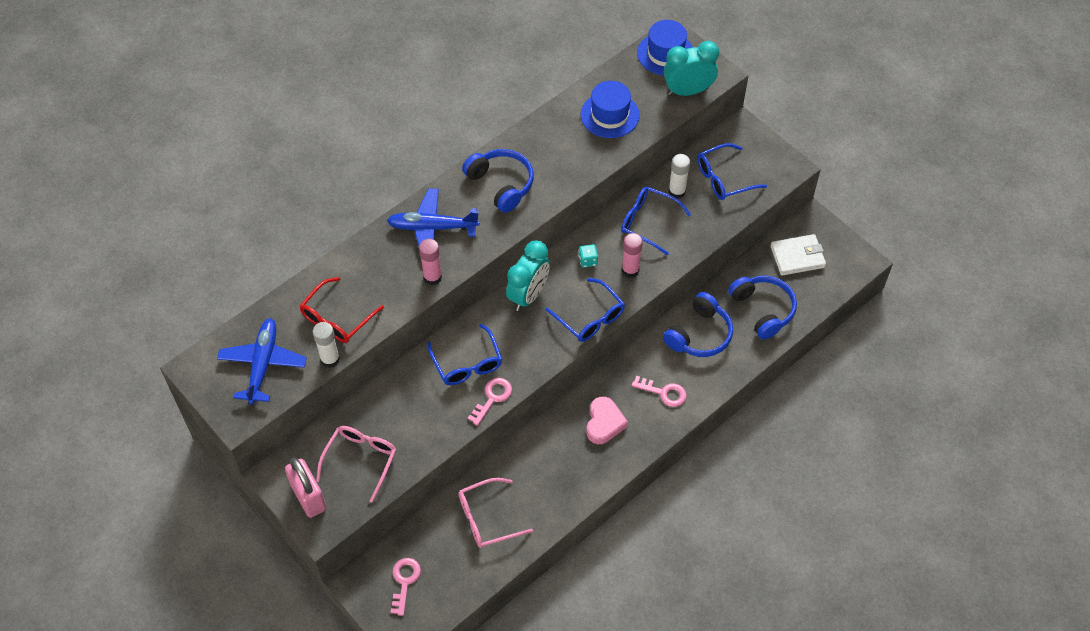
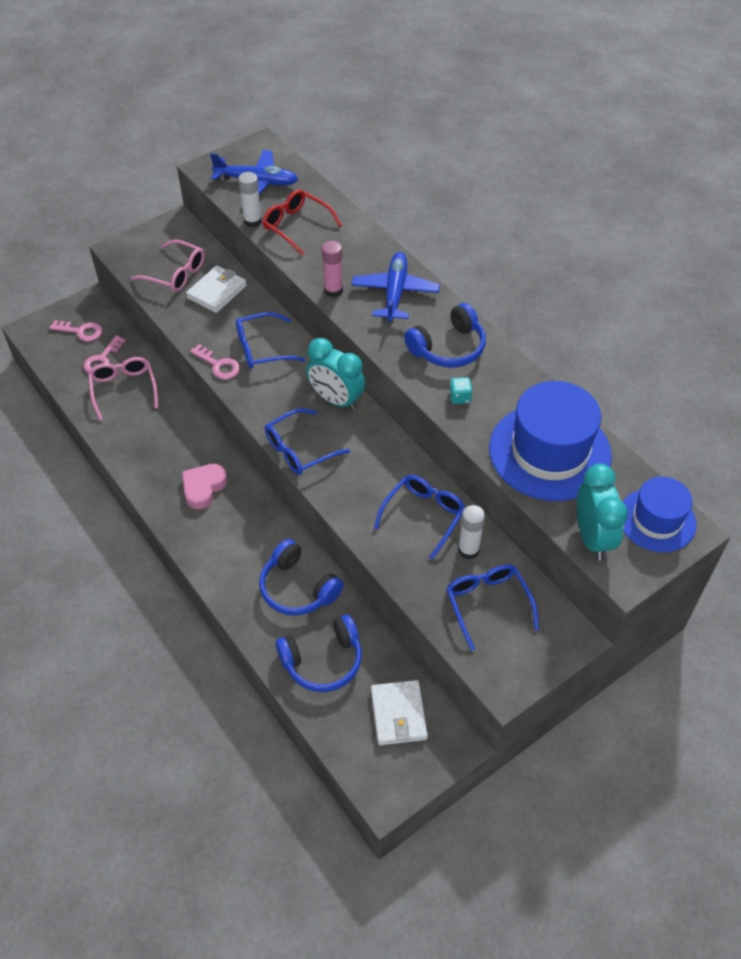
camera: 95 degrees right, 5 degrees down
(308, 497) = (149, 242): pink padlock -> none
(388, 416) = (217, 292): none -> white wallet
(588, 260) = (375, 454): turquoise dice -> turquoise dice (460, 397)
(604, 423) = (203, 488): pink heart -> pink heart turned 105 degrees clockwise
(610, 115) = (549, 452): blue hat -> blue hat, size x1.66
(630, 270) = (357, 491): pink glue stick -> none
(663, 392) = (229, 544): pink key -> pink key (102, 359)

